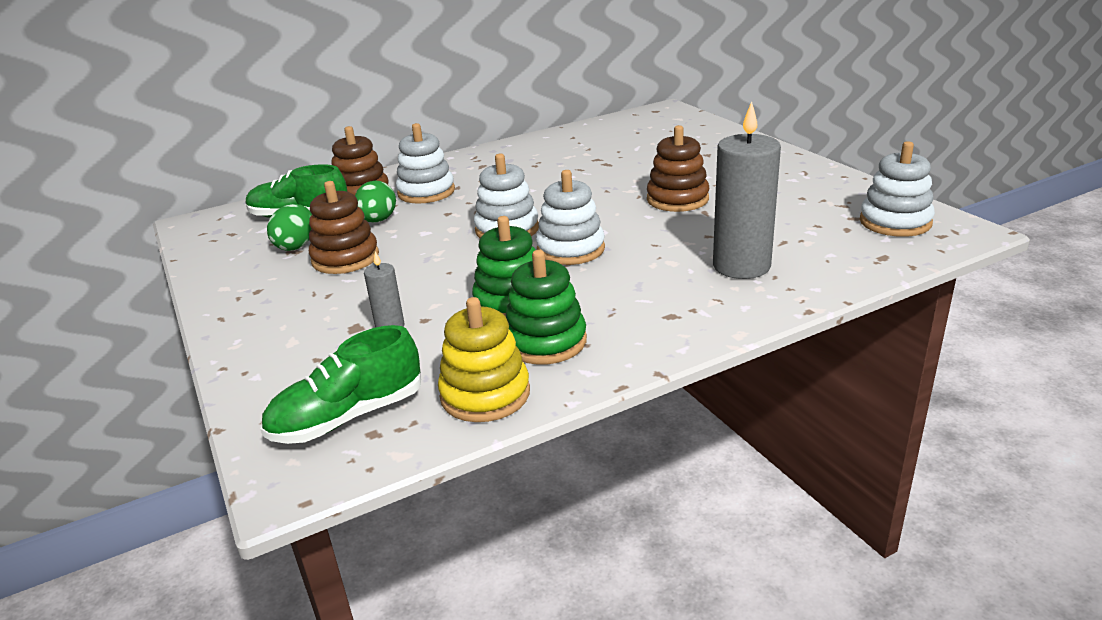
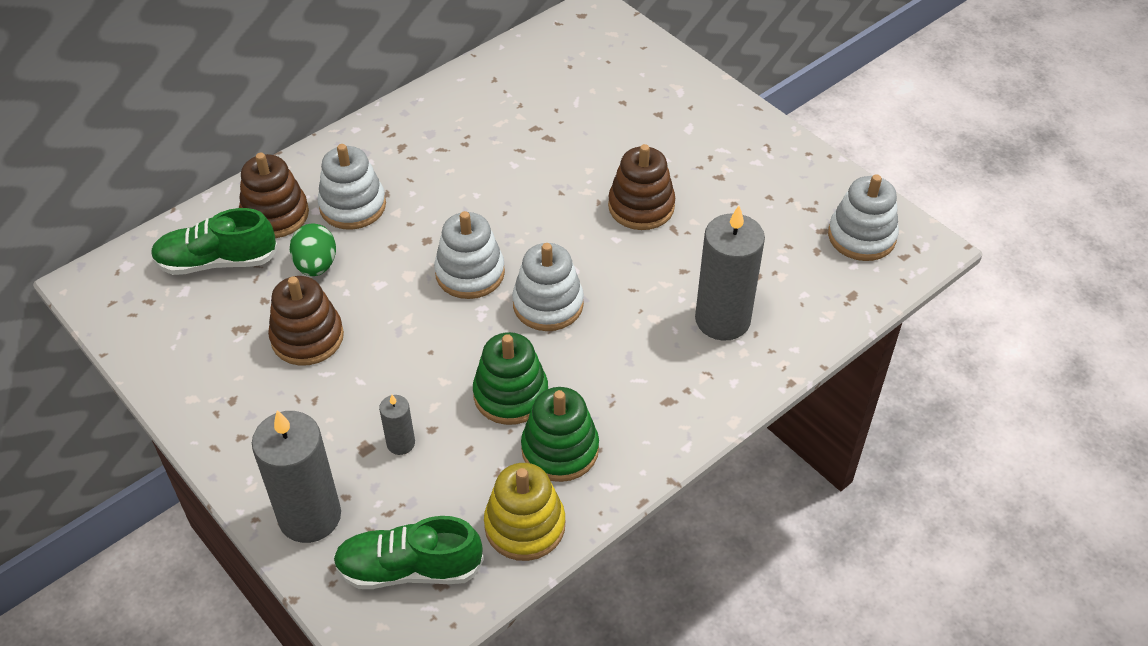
camera: 15 degrees left, 20 degrees up
(274, 370) = (310, 516): none -> grey candle
(296, 245) = (239, 318): green egg -> none
(348, 417) = (409, 568): green shoe -> green shoe turned 45 degrees clockwise

